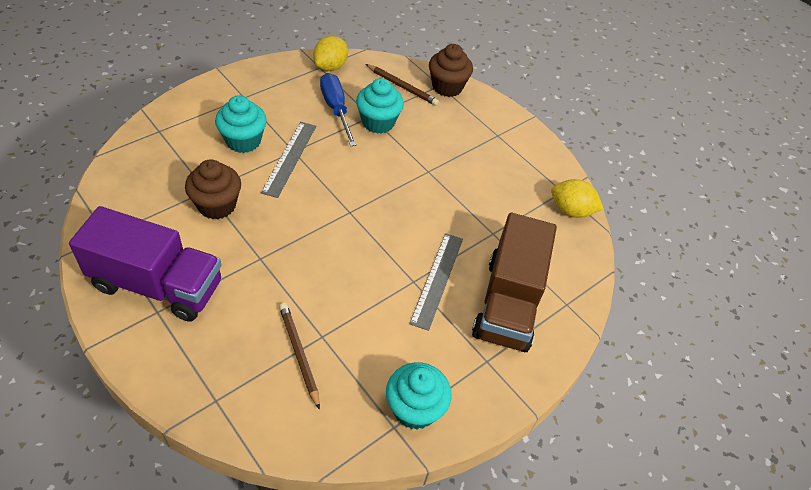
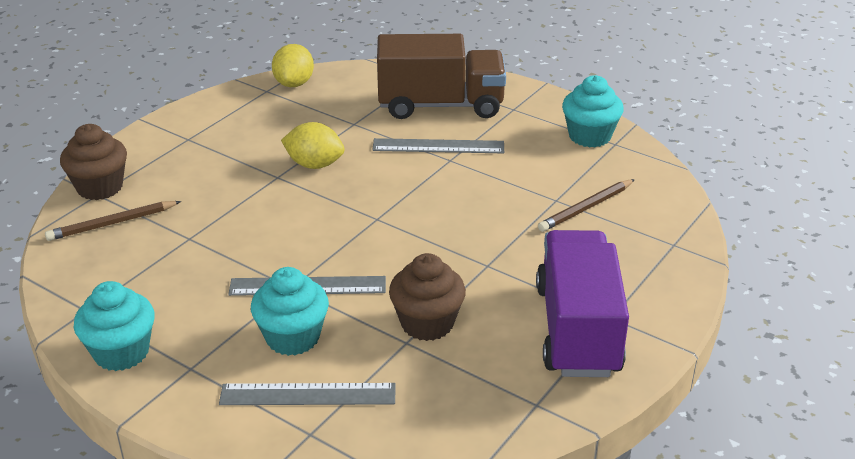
camera: 100 degrees left, 15 degrees down
(190, 136) = (308, 394): none -> grey ruler
(330, 66) = (81, 299): yellow lemon -> yellow lemon (314, 165)
(336, 109) = (186, 270): blue screwdriver -> none
(378, 122) = (200, 229): turquoise cupcake -> turquoise cupcake (121, 352)
(402, 87) = (112, 223): brown pencil -> brown pencil turned 135 degrees counterclockwise

